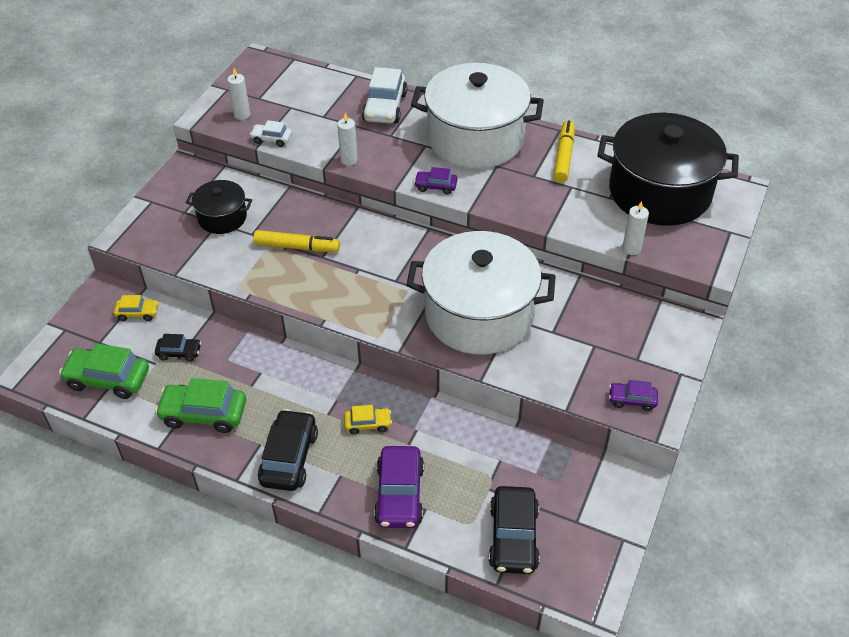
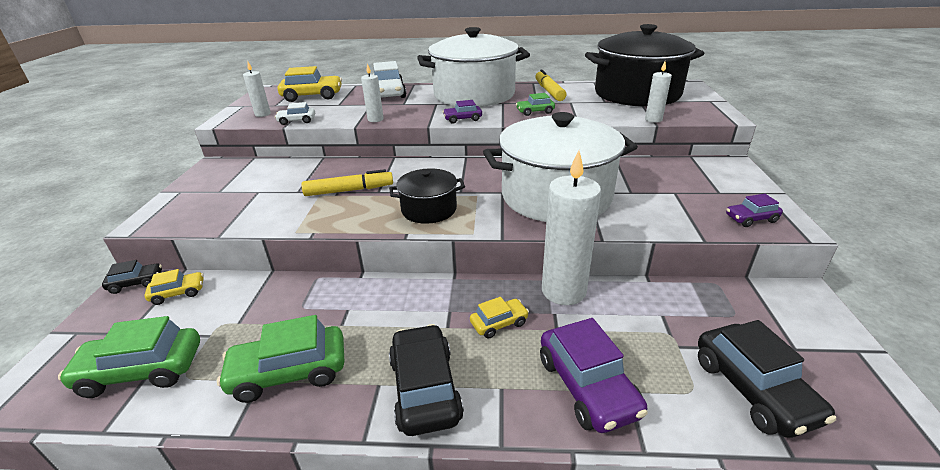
camera: 20 degrees left, 15 degrees down
(179, 352) = (239, 316): black car -> black car (136, 283)
(222, 217) = (262, 187): black pot -> black pot (429, 209)
(302, 89) = (312, 96): none -> yellow car
(437, 411) = (563, 291): none -> white candle
(518, 195) = (535, 112): none -> green car

